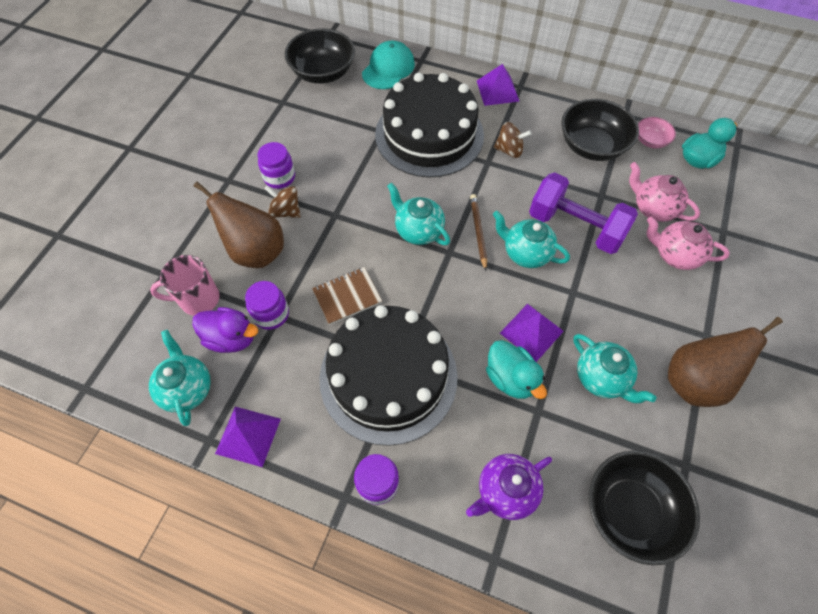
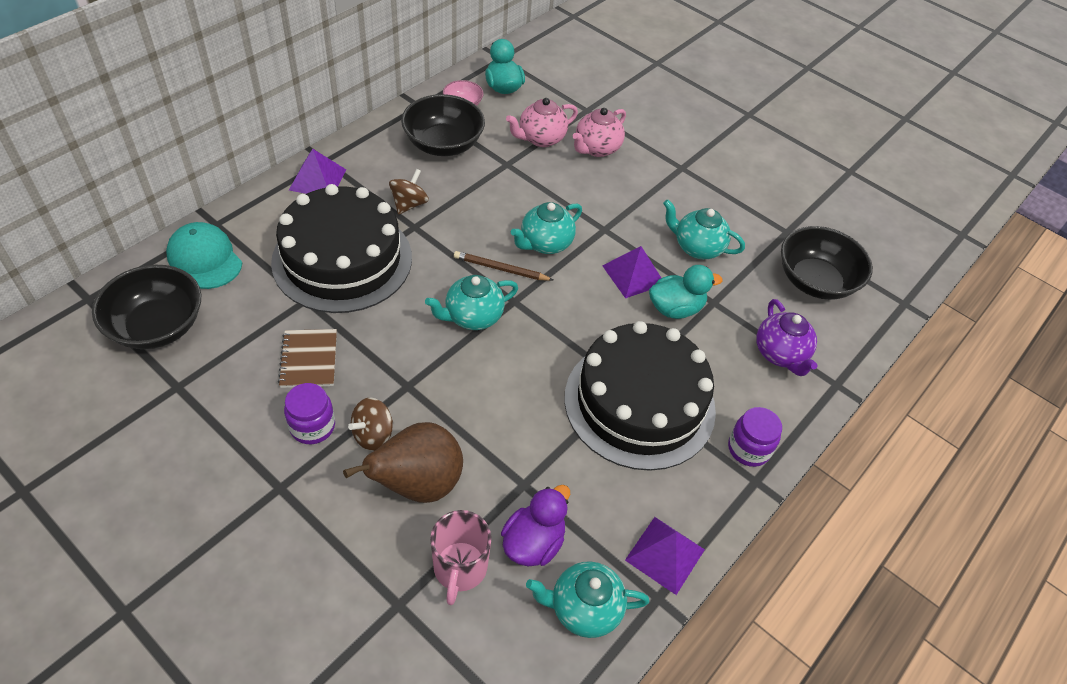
camera: 75 degrees left, 10 degrees down
(271, 314) = (518, 491): purple jar -> none
(347, 296) = (528, 409): brown notebook -> brown notebook (309, 359)
(575, 227) = (533, 197): purple dumbbell -> none
(601, 378) = (697, 247): turquoise teapot -> turquoise teapot turned 135 degrees counterclockwise
(695, 381) = (719, 193): brown pear -> none

